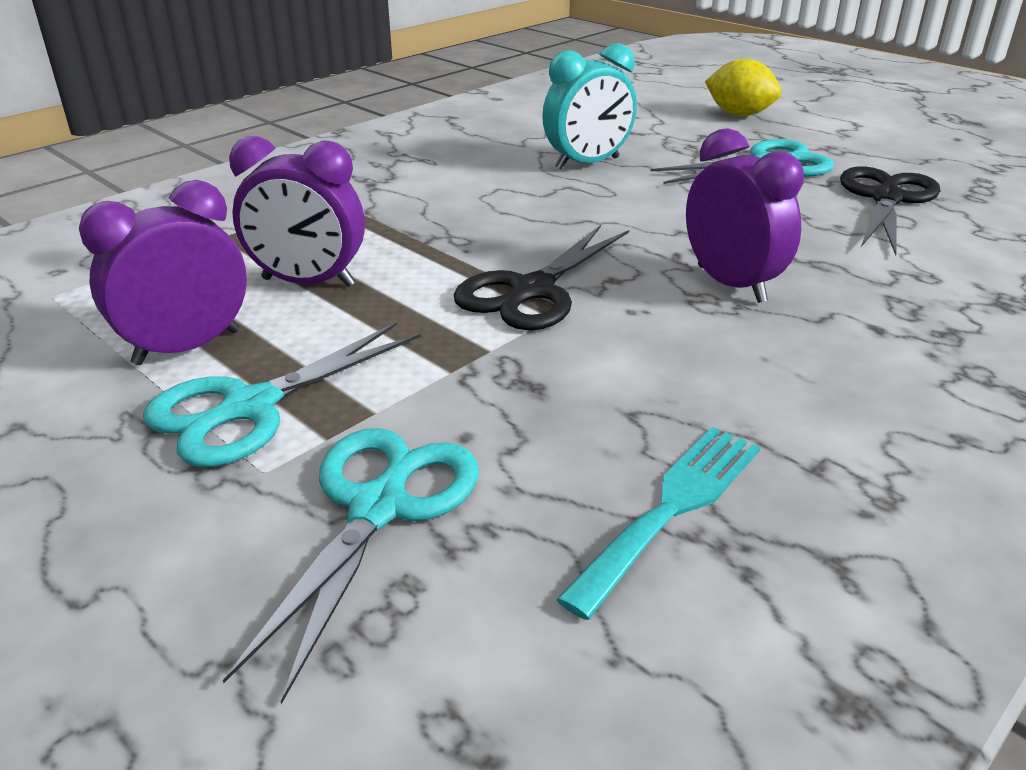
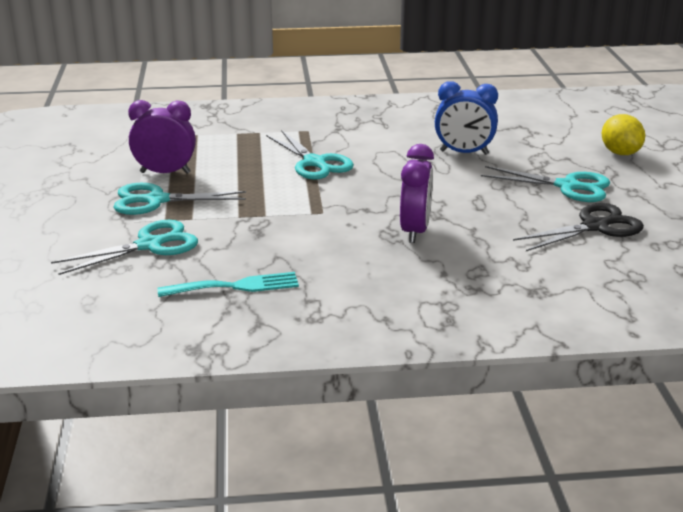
camera: 40 degrees right, 5 degrees down
(308, 282) = (241, 164): purple clock -> none
(421, 240) = (314, 163): none -> turquoise scissors
(532, 290) = (322, 200): black scissors -> none
(587, 163) = (464, 153): turquoise clock -> blue clock

